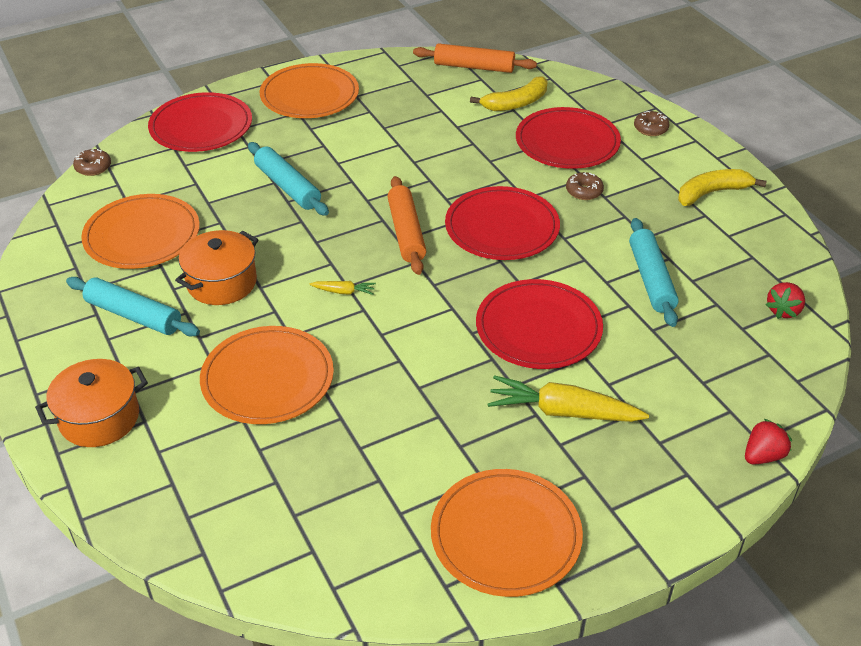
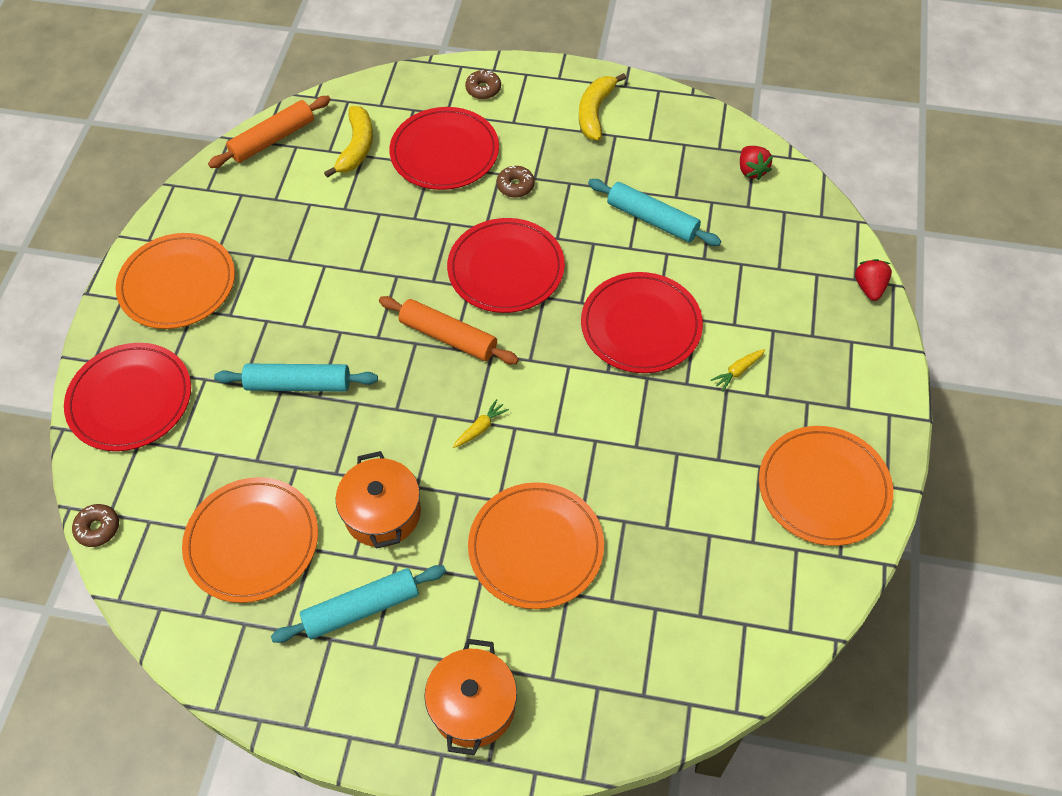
camera: 50 degrees left, 15 degrees up
(562, 411) = (737, 371): yellow carrot -> yellow carrot, size x0.47

